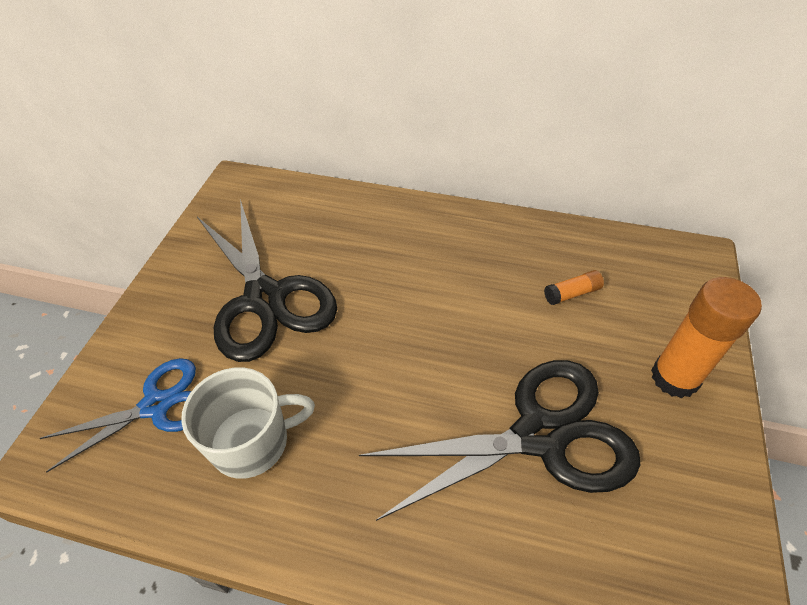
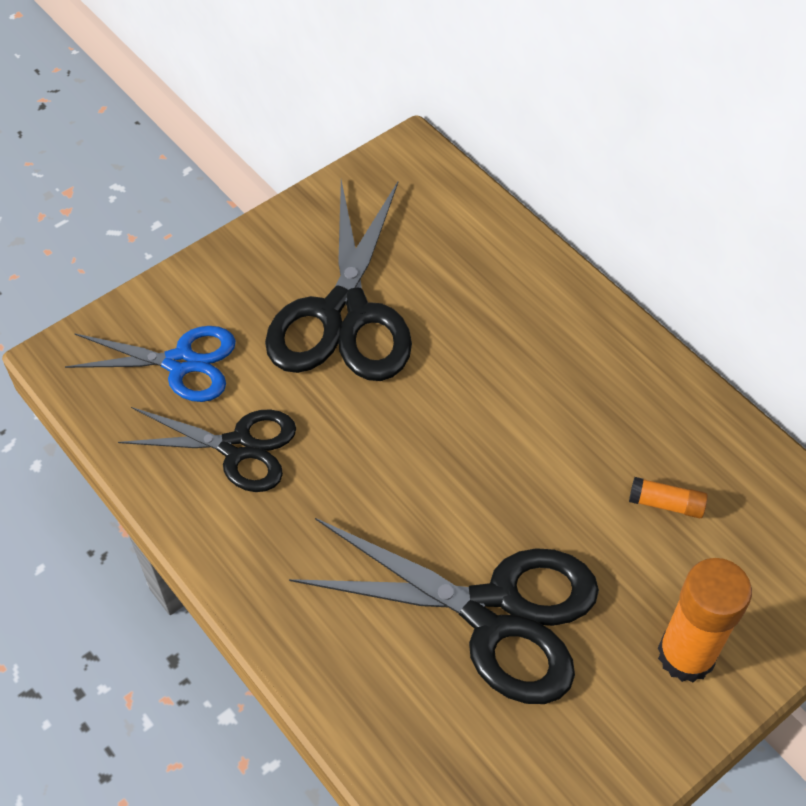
camera: 35 degrees right, 5 degrees up
(252, 441) = (237, 448): white mug -> black scissors

